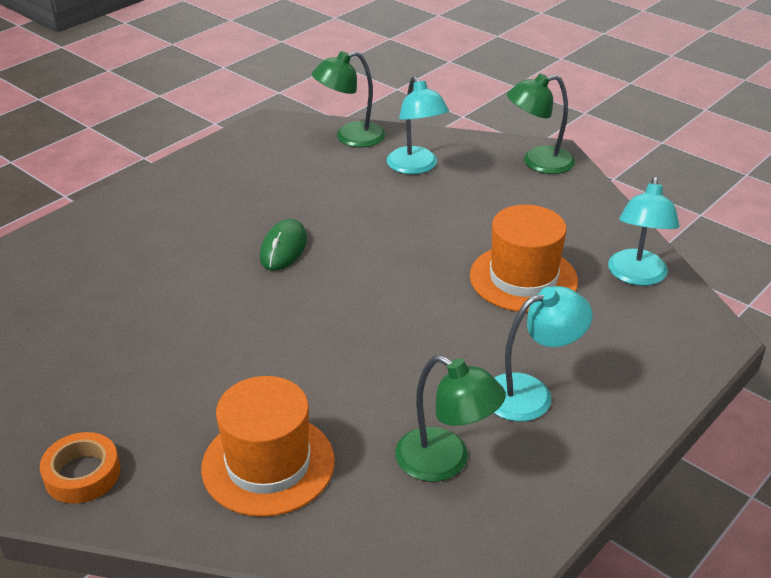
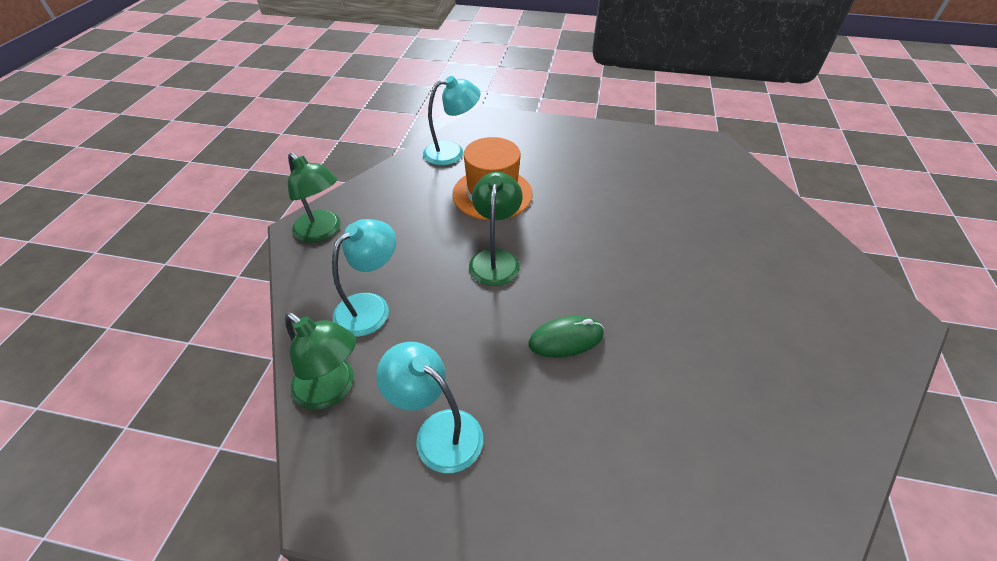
camera: 120 degrees left, 10 degrees up
(82, 474) = (872, 313): orange tape -> none
(268, 464) = (756, 234): orange hat -> none
(445, 462) = (674, 174): green lamp -> green lamp (495, 259)
(530, 393) = (594, 162): turquoise lamp -> turquoise lamp (438, 431)

